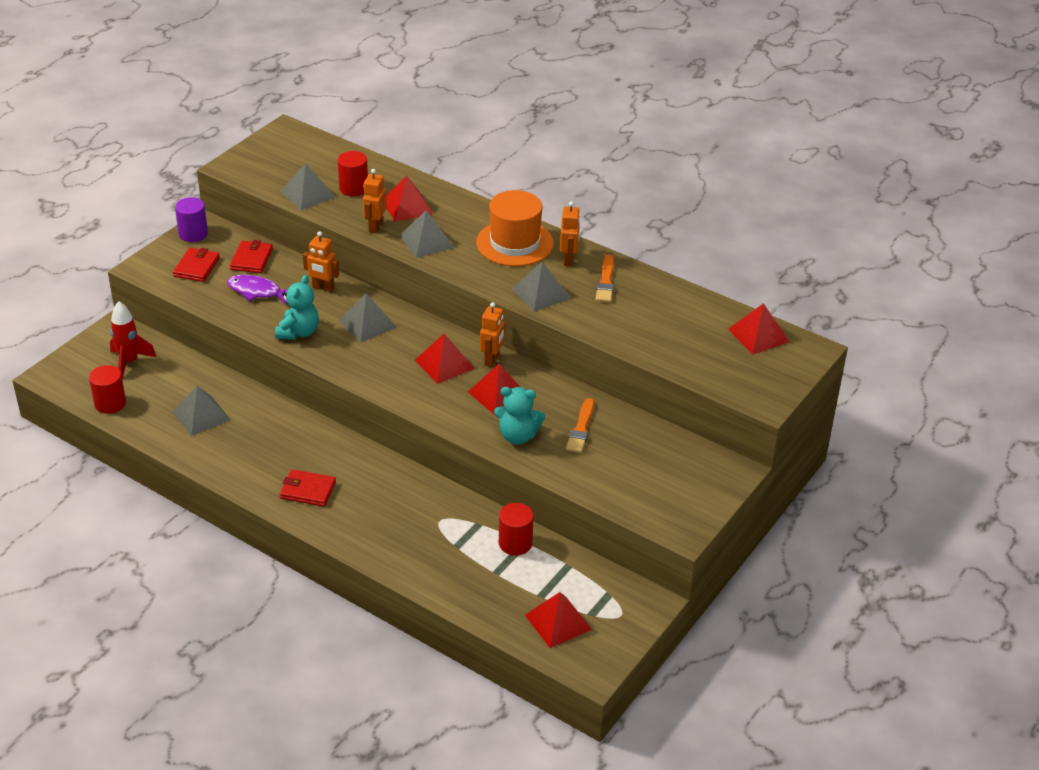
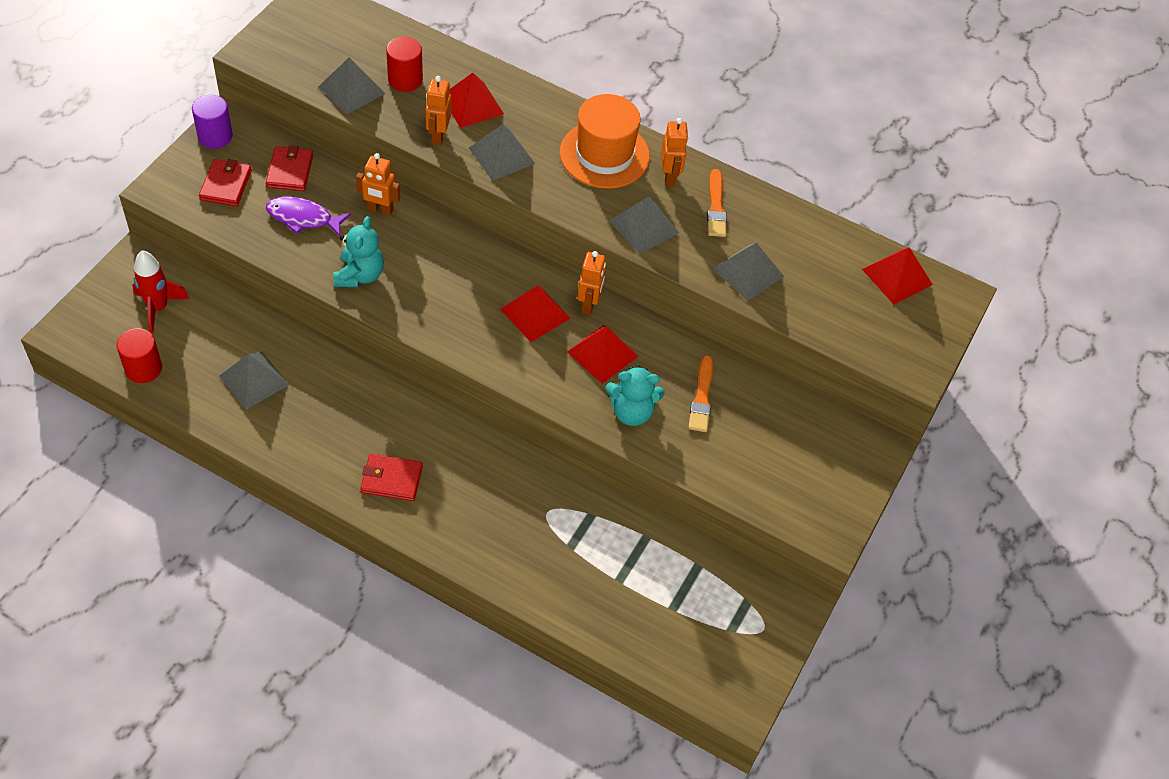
camera: 10 degrees left, 15 degrees up
(367, 323) = (439, 259): grey pyramid -> grey pyramid (748, 272)
(515, 543) = (635, 539): red cylinder -> none
(558, 622) = (695, 643): red pyramid -> none

